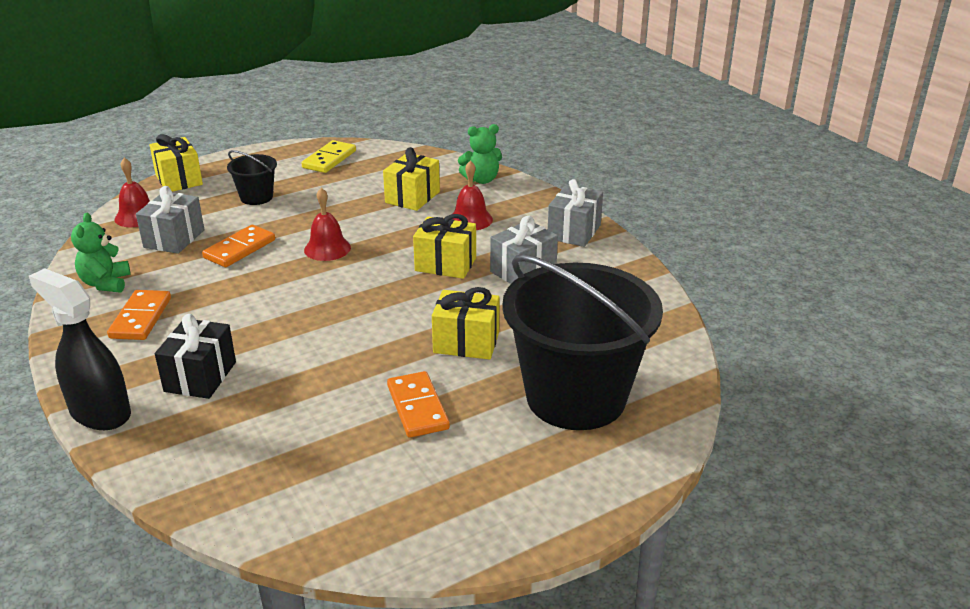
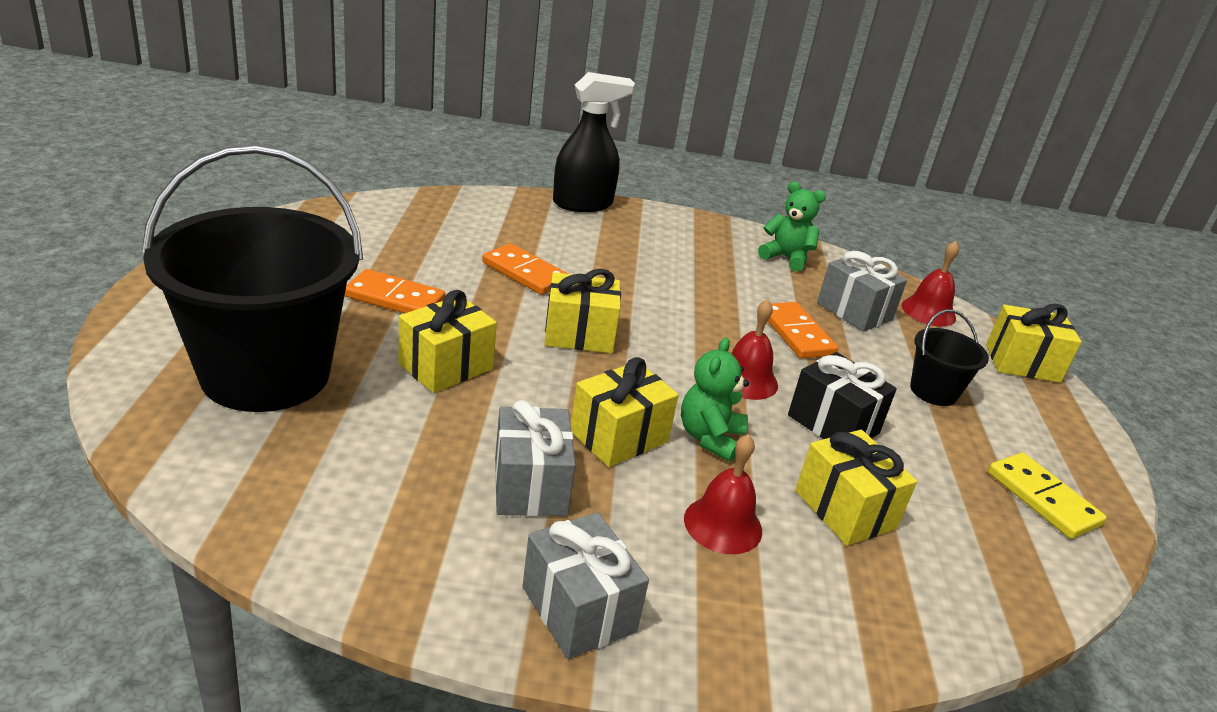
camera: 120 degrees right, 0 degrees up
(140, 318) = (704, 252): orange domino -> orange domino (525, 273)
(200, 377) = (579, 243): black gift -> black gift (833, 424)
(356, 316) = (579, 335): none -> yellow gift
(481, 180) = (863, 621): green teddy bear -> green teddy bear (710, 437)

